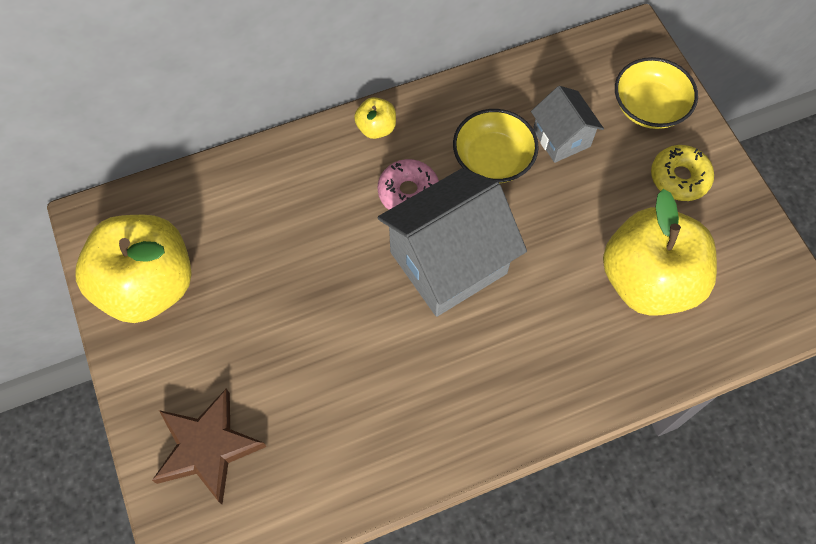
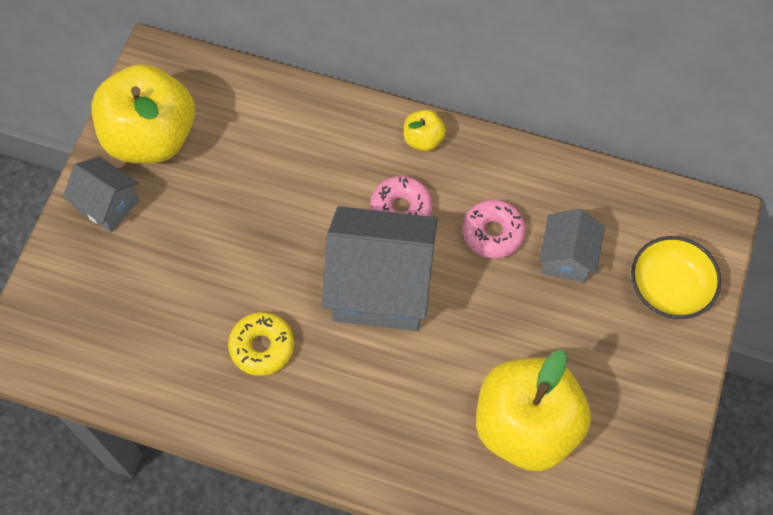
camera: 40 degrees right, 0 degrees up
(161, 369) = (108, 205): none -> grey house
(208, 447) = (91, 286): brown star -> none
(493, 159) = (493, 233): yellow bowl -> pink donut
(679, 178) = (636, 365): yellow donut -> yellow donut (262, 347)

